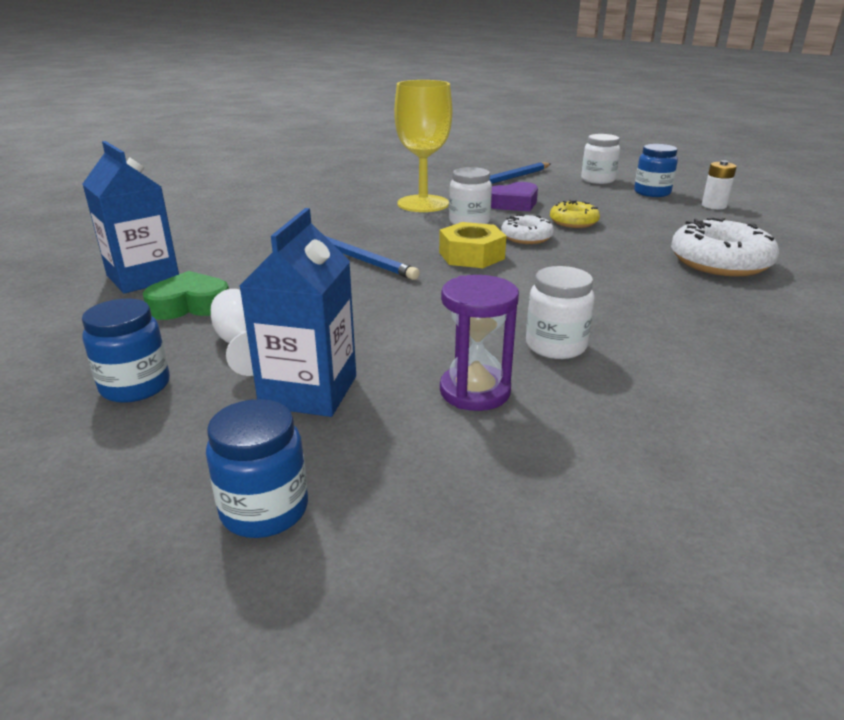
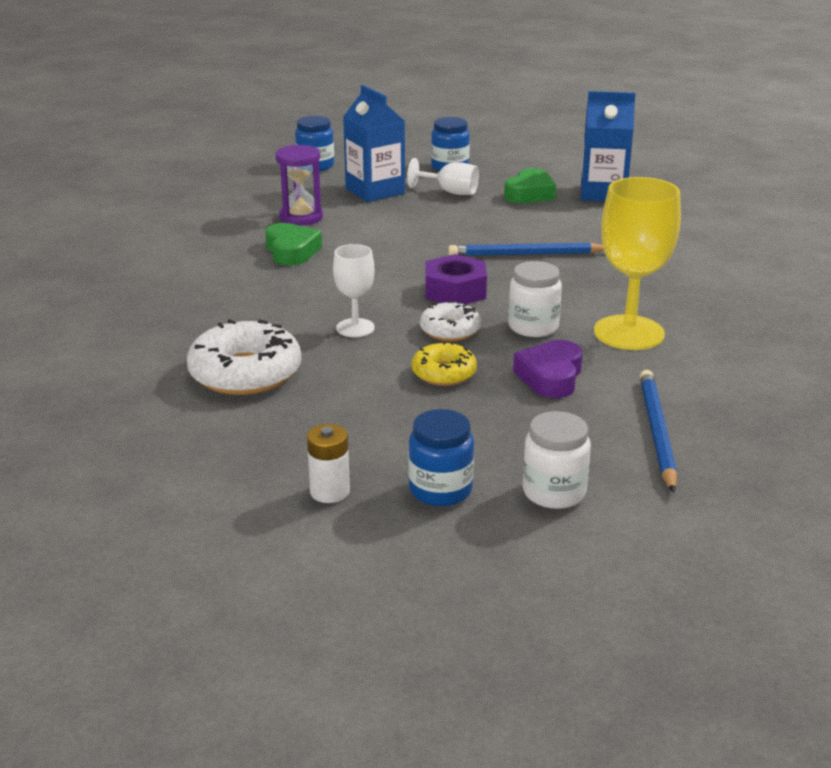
camera: 135 degrees right, 0 degrees up
(471, 255) = (455, 291): yellow nut -> purple nut
(555, 346) = (291, 251): white jar -> green heart
(594, 260) = (355, 328): none -> white goblet

